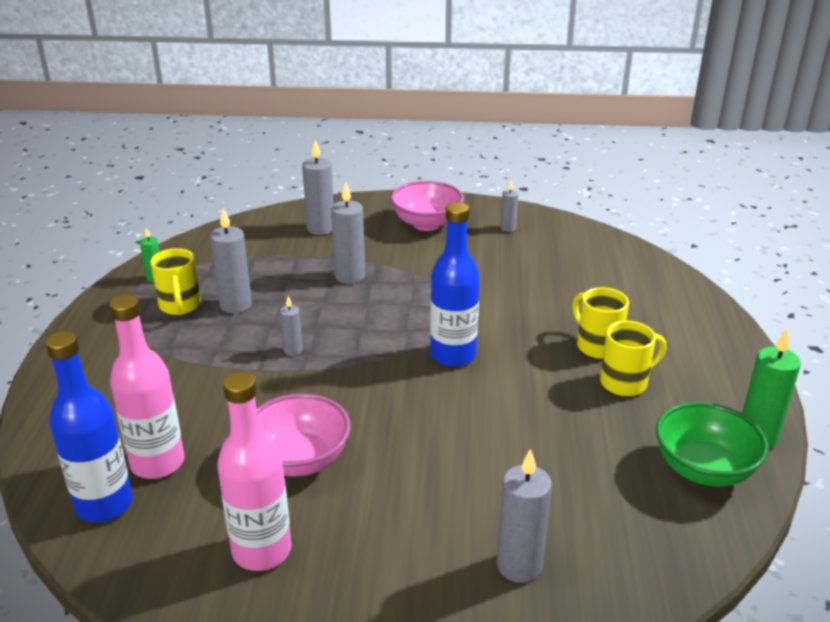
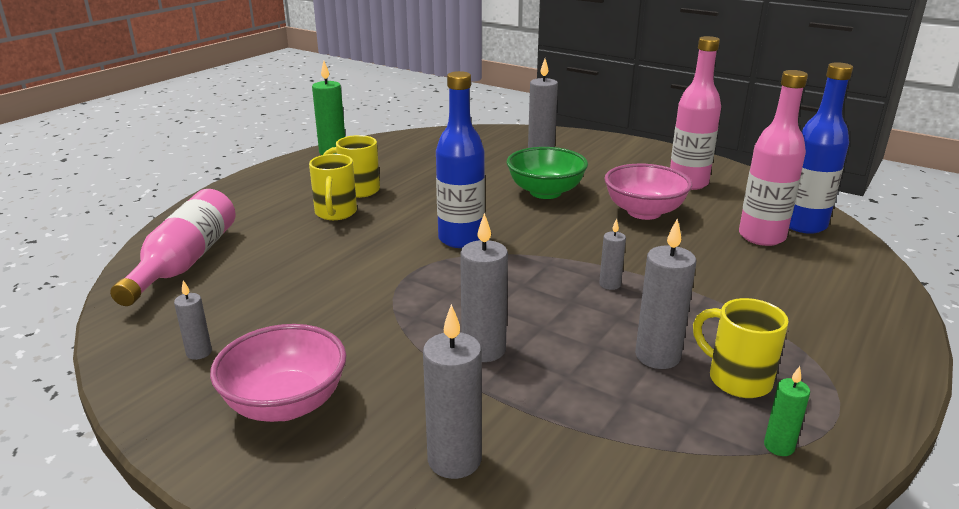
camera: 150 degrees left, 5 degrees down
(180, 306) = (737, 379): yellow mug -> yellow mug turned 60 degrees counterclockwise
(622, 267) = (184, 262): none -> pink bottle
(703, 469) = (388, 151): green bowl -> green bowl (545, 192)

